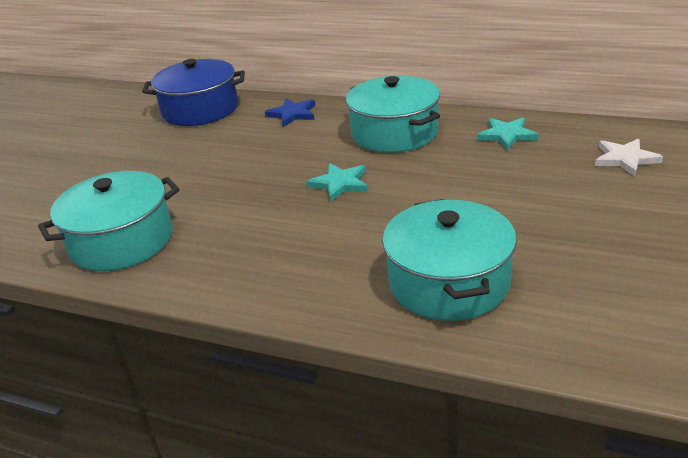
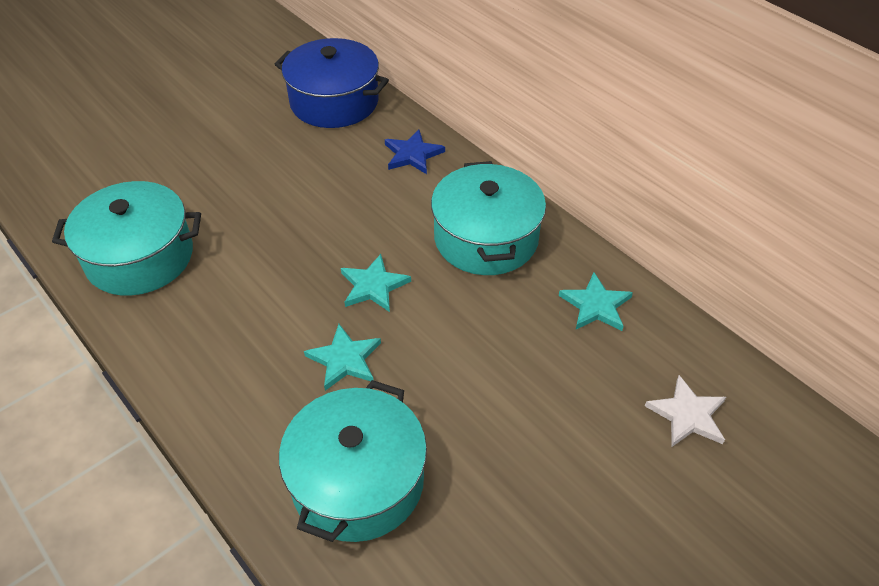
camera: 25 degrees right, 15 degrees up
(362, 227) = (344, 359): none -> turquoise star

